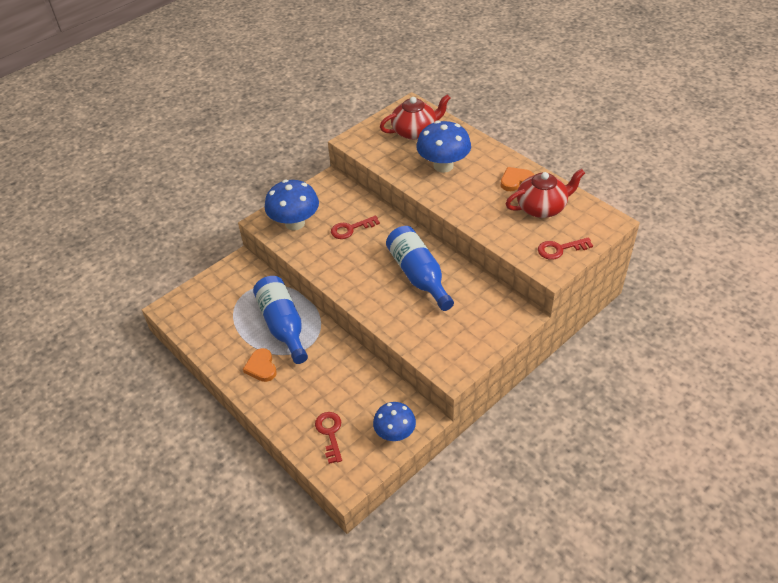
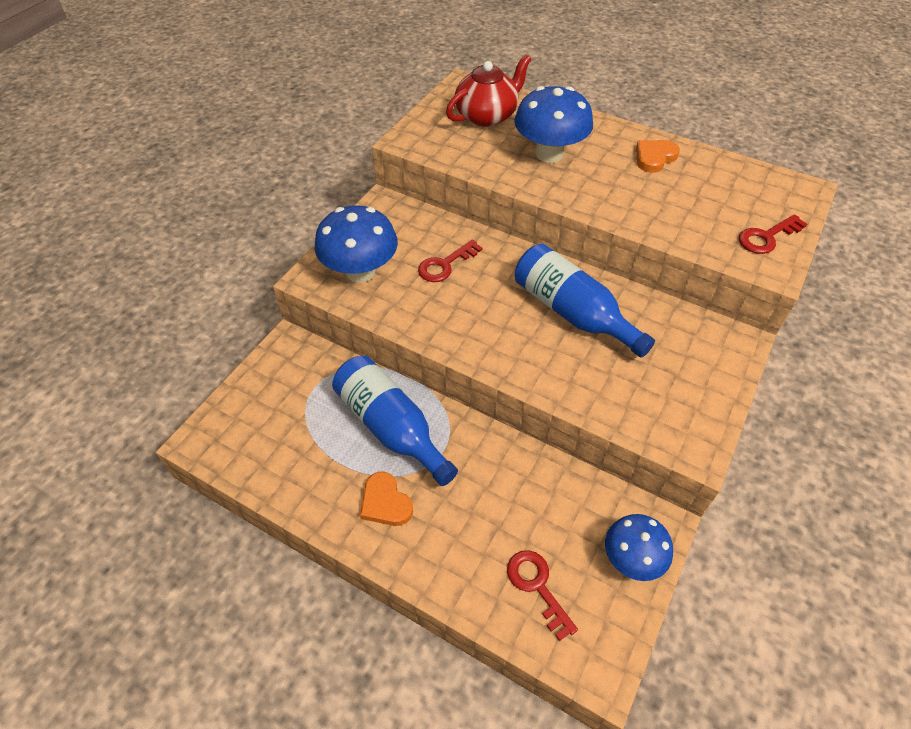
camera: 20 degrees left, 5 degrees up
(542, 207) = (709, 186): red teapot -> none

